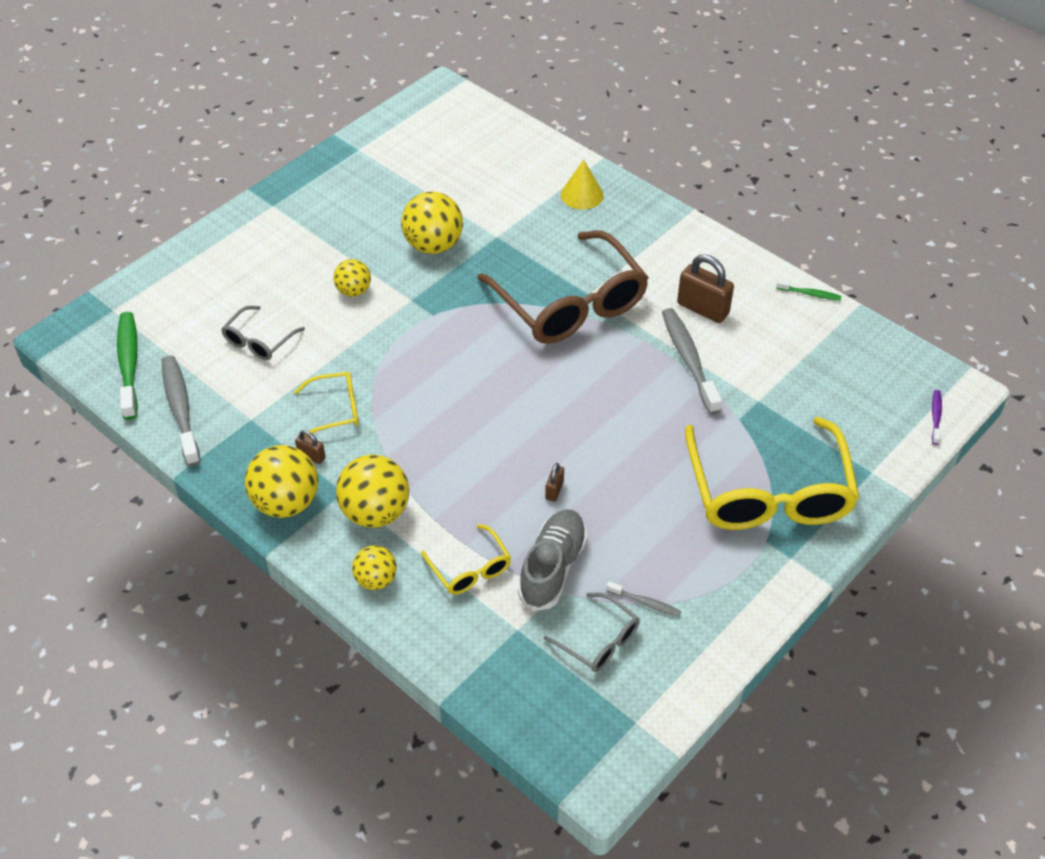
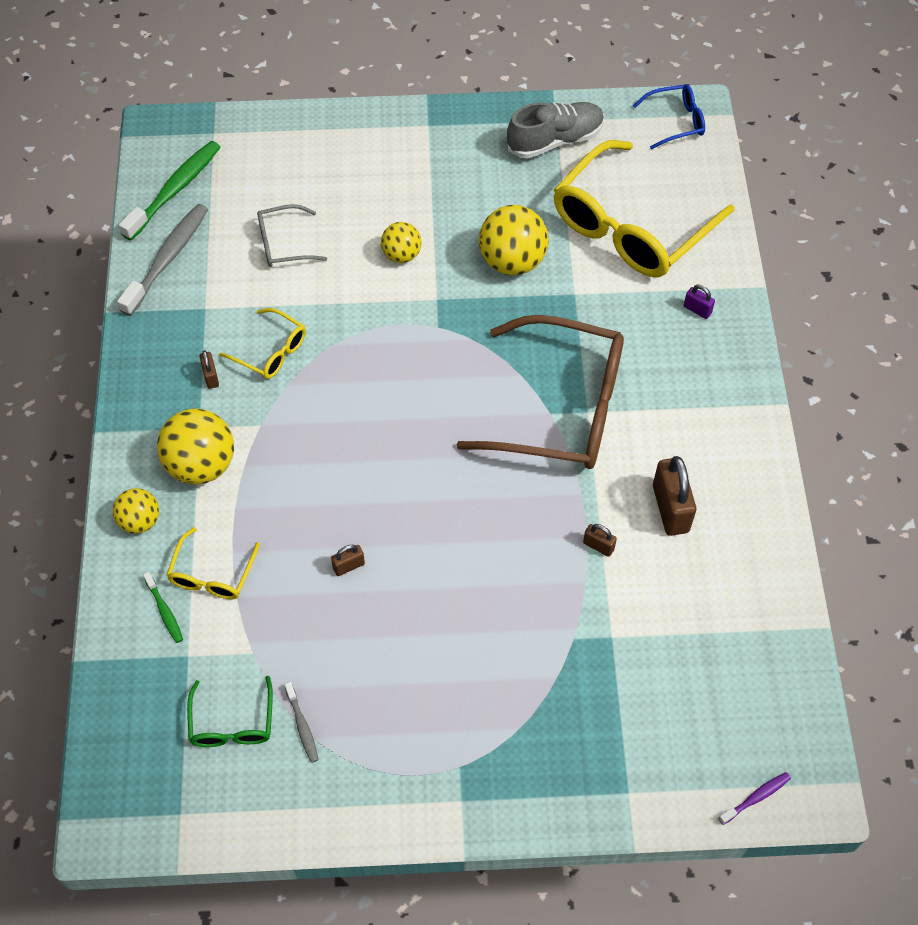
camera: 45 degrees right, 10 degrees up
(286, 502) = (152, 401): yellow ball -> none
(437, 103) = (675, 121): none -> blue glasses
(552, 568) = (270, 630): grey shoe -> grey shoe (555, 140)
(570, 303) = (560, 408): brown glasses -> brown glasses turned 90 degrees counterclockwise
(582, 195) = (697, 310): yellow cone -> purple padlock
(599, 640) = (232, 723): grey glasses -> green glasses
(688, 359) = (598, 546): grey toothbrush -> brown padlock
(768, 492) = (515, 726): yellow glasses -> yellow glasses (631, 226)
(810, 294) = (789, 577): green toothbrush -> green toothbrush (164, 611)

